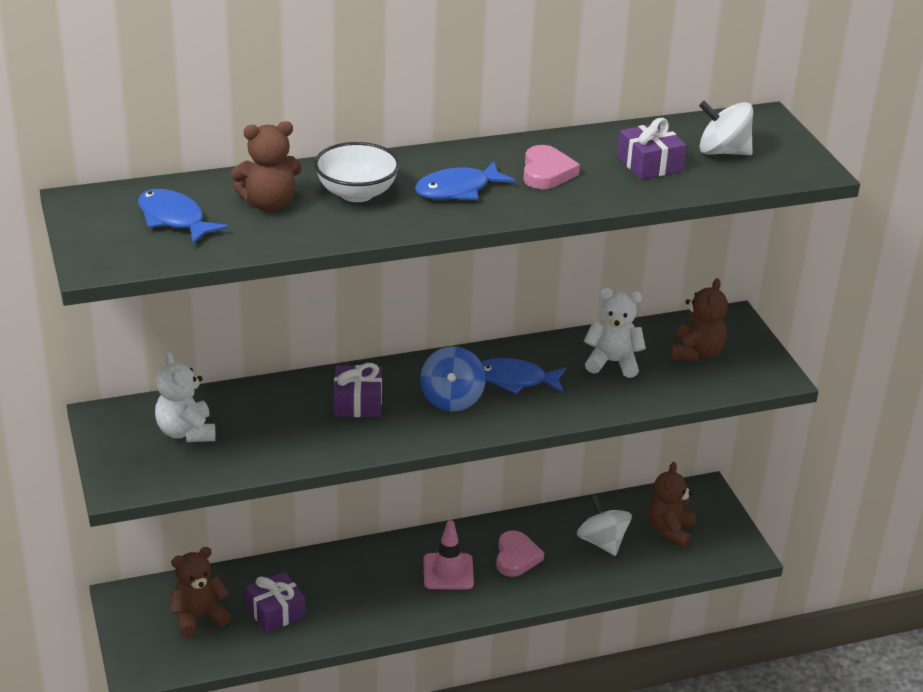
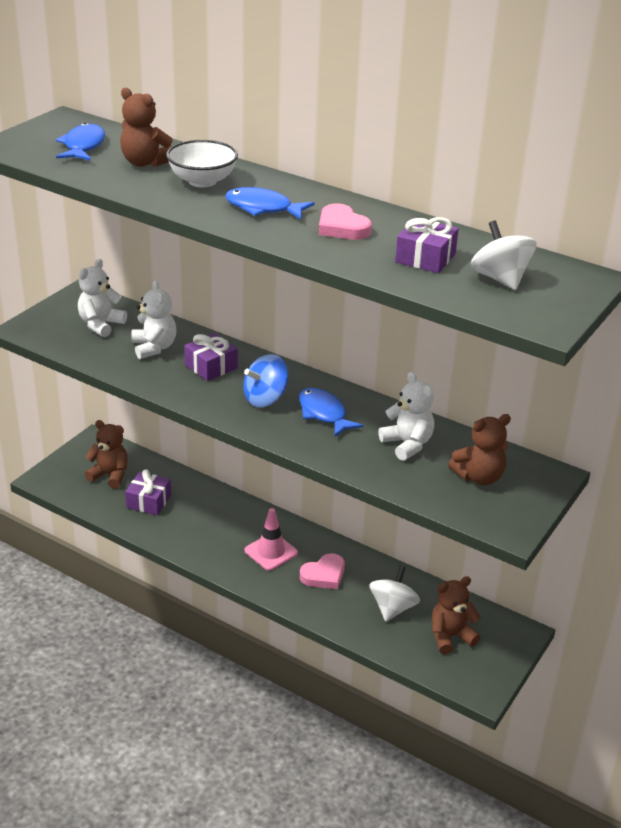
camera: 50 degrees right, 0 degrees up
(277, 420) = (154, 348): none -> white teddy bear
(546, 172) = (342, 227): pink heart -> pink heart turned 90 degrees clockwise

